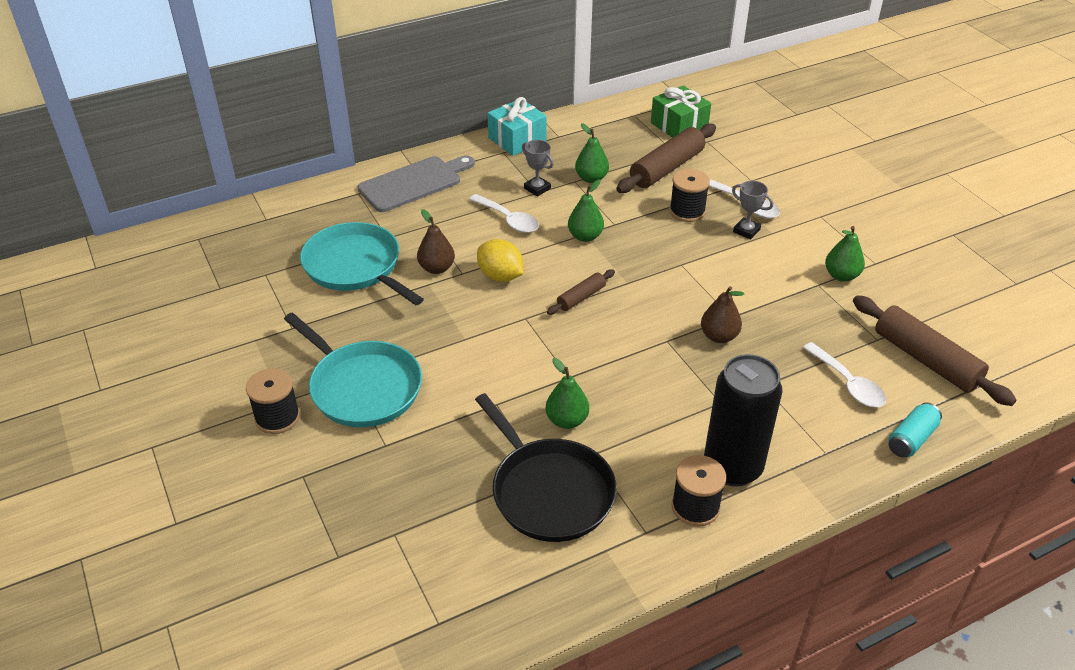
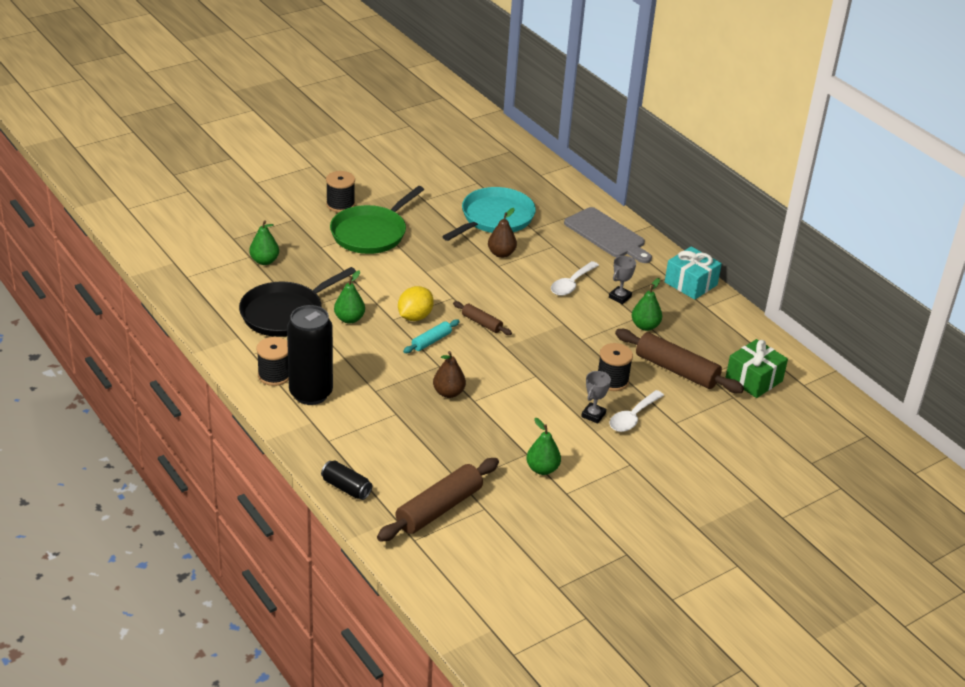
camera: 80 degrees right, 5 degrees down
(362, 387) = (371, 233): turquoise pan -> green pan
(500, 276) = (498, 283): yellow lemon -> yellow lemon (415, 317)
(585, 236) = (560, 324): green pear -> green pear (264, 261)
(617, 344) = (431, 341): none -> turquoise rolling pin
(848, 383) = (404, 459): white spoon -> none
(911, 439) = (346, 488): turquoise can -> black can

